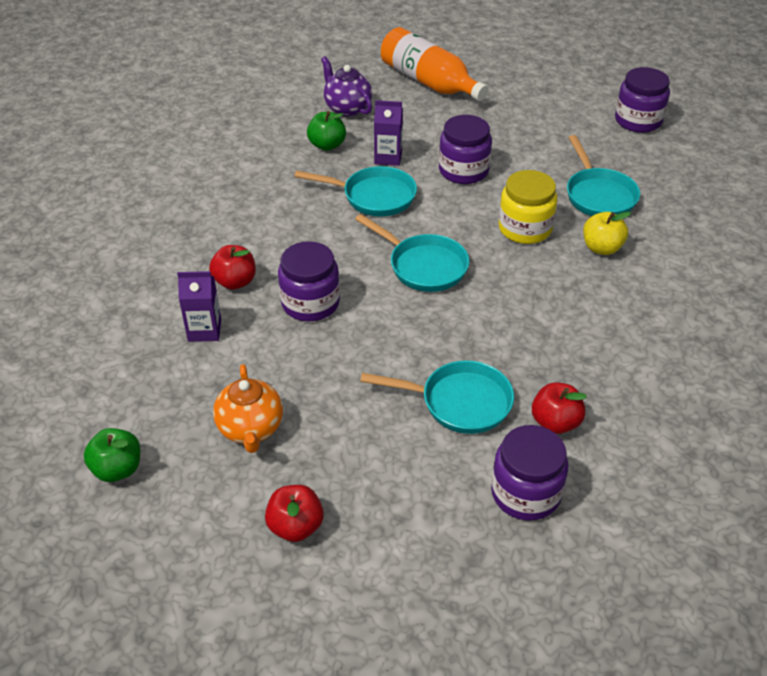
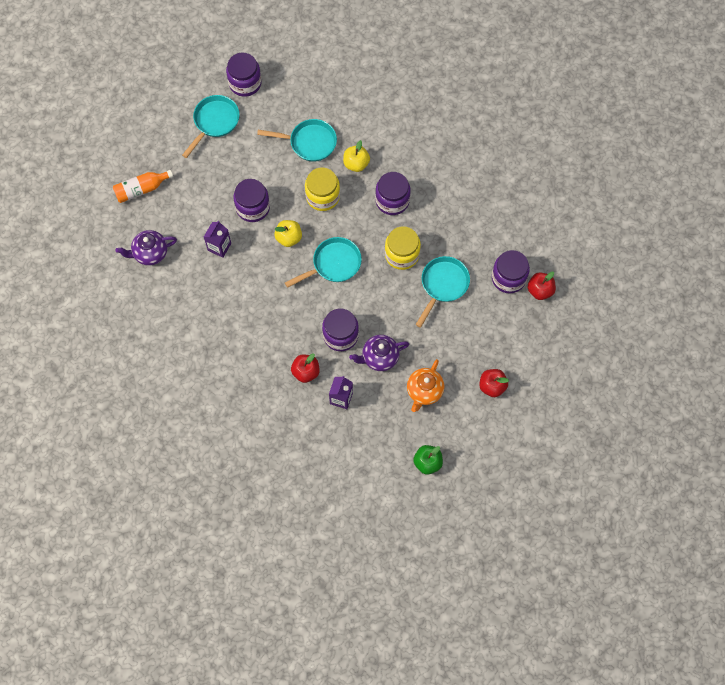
camera: 70 degrees left, 25 degrees up
(251, 429) = (424, 391): orange teapot -> orange teapot turned 105 degrees clockwise
(291, 356) = (379, 357): none -> purple teapot
(327, 145) = (189, 280): green apple -> none
(374, 197) = (257, 269): turquoise pan -> turquoise pan (215, 122)
(429, 82) = (141, 189): orange bottle -> orange bottle, size x0.64
(438, 213) = (289, 238): none -> yellow apple
(484, 336) = (402, 254): none -> yellow jar
(555, 422) = (472, 246): red apple -> red apple (540, 290)
(570, 302) = (392, 200): none -> purple jar

